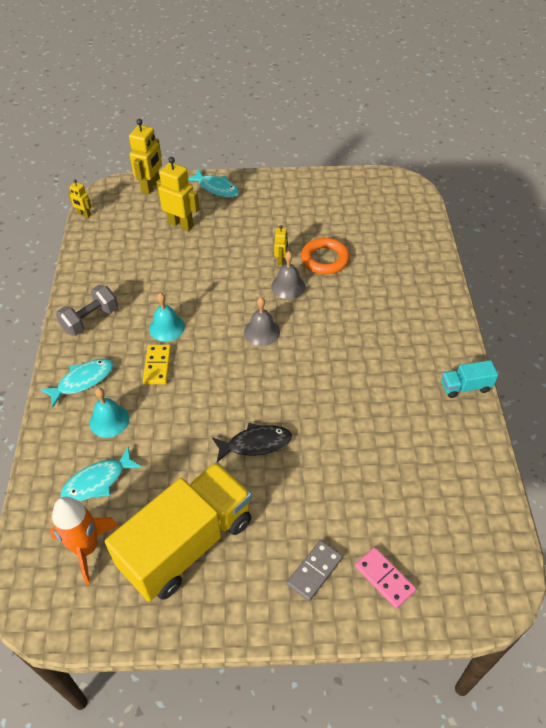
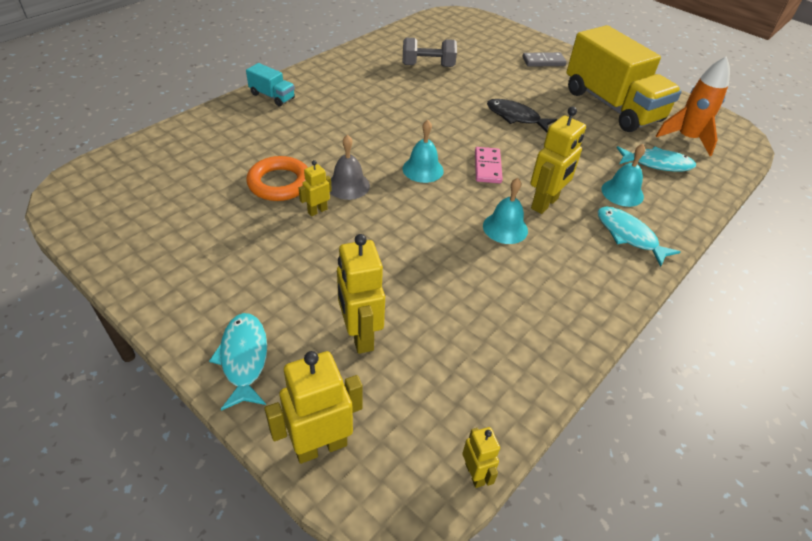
camera: 140 degrees left, 5 degrees down
(82, 381) = (629, 236): turquoise fish -> turquoise fish turned 45 degrees clockwise
(90, 320) = (582, 289): grey dumbbell -> grey dumbbell (428, 65)
(157, 366) = (545, 203): yellow domino -> yellow robot
(187, 544) = (612, 106): yellow truck -> yellow truck turned 120 degrees counterclockwise
(262, 332) = (423, 169): grey bell -> turquoise bell
(384, 578) = (508, 42): pink domino -> pink domino (487, 167)
(465, 387) = (337, 62): turquoise truck -> turquoise truck (272, 96)

